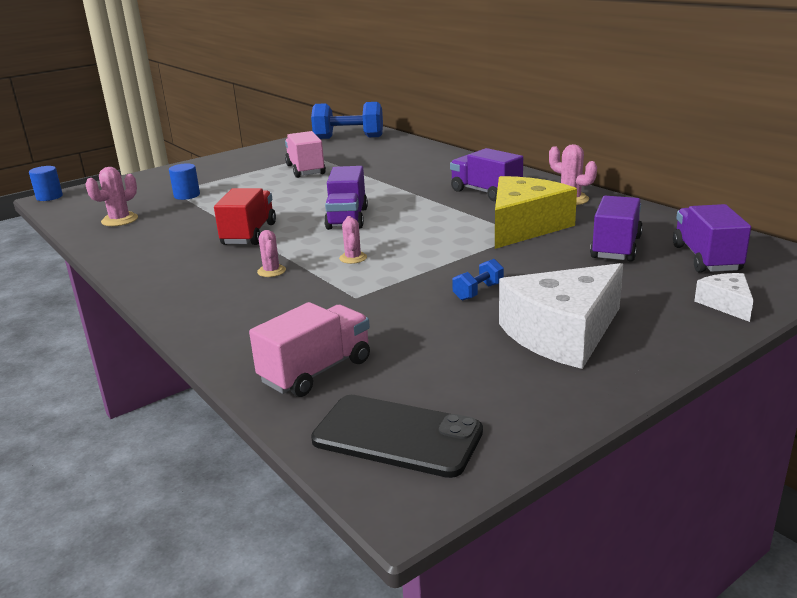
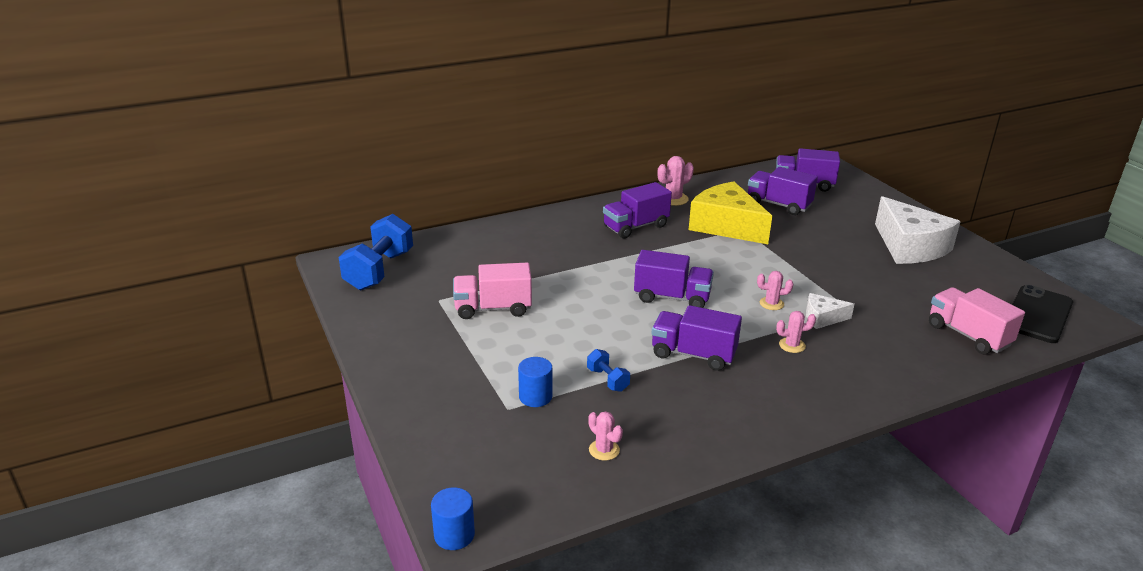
camera: 80 degrees left, 5 degrees up
(119, 220) = (604, 450): pink cactus -> pink cactus, size x0.66
(249, 234) = (693, 354): red truck -> purple truck
(478, 292) = (846, 262): blue dumbbell -> blue dumbbell (607, 380)
(726, 304) = (871, 196): white cheese -> white cheese (822, 318)

